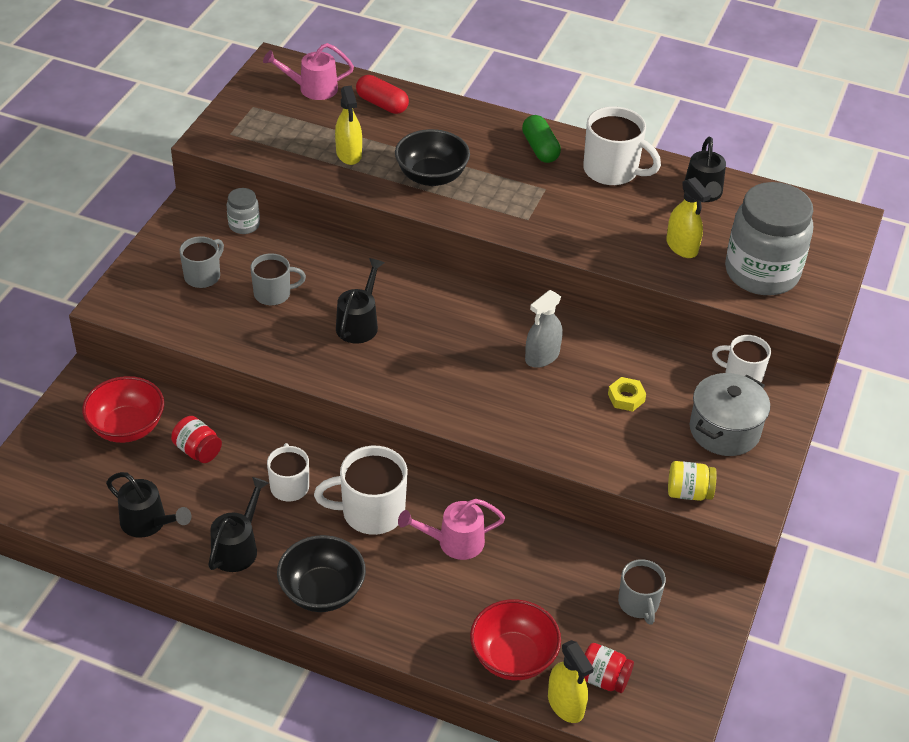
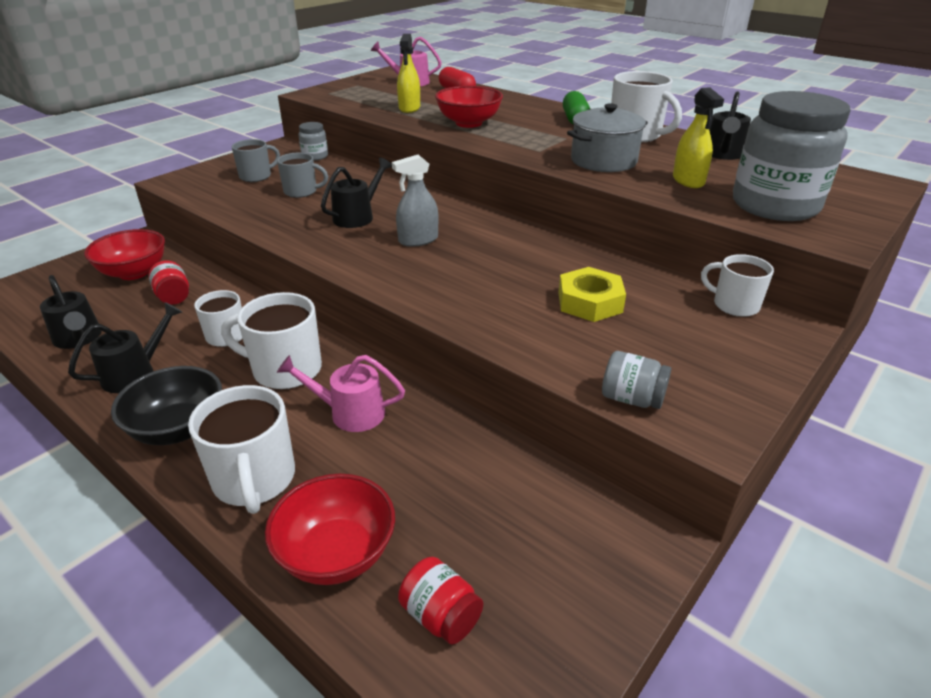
camera: 20 degrees right, 10 degrees down
(417, 619) = (254, 480): none -> white mug
(431, 176) = (468, 123): black bowl -> red bowl
(542, 356) = (515, 259): grey spray bottle -> grey spray bottle (418, 240)
(565, 704) = (369, 639): yellow spray bottle -> none
(626, 397) = (590, 302): yellow nut -> yellow nut, size x1.63
(638, 604) = (534, 527): grey mug -> none
(688, 492) = (632, 399): yellow jar -> grey jar
(724, 430) = (699, 347): grey pot -> grey pot (603, 161)

